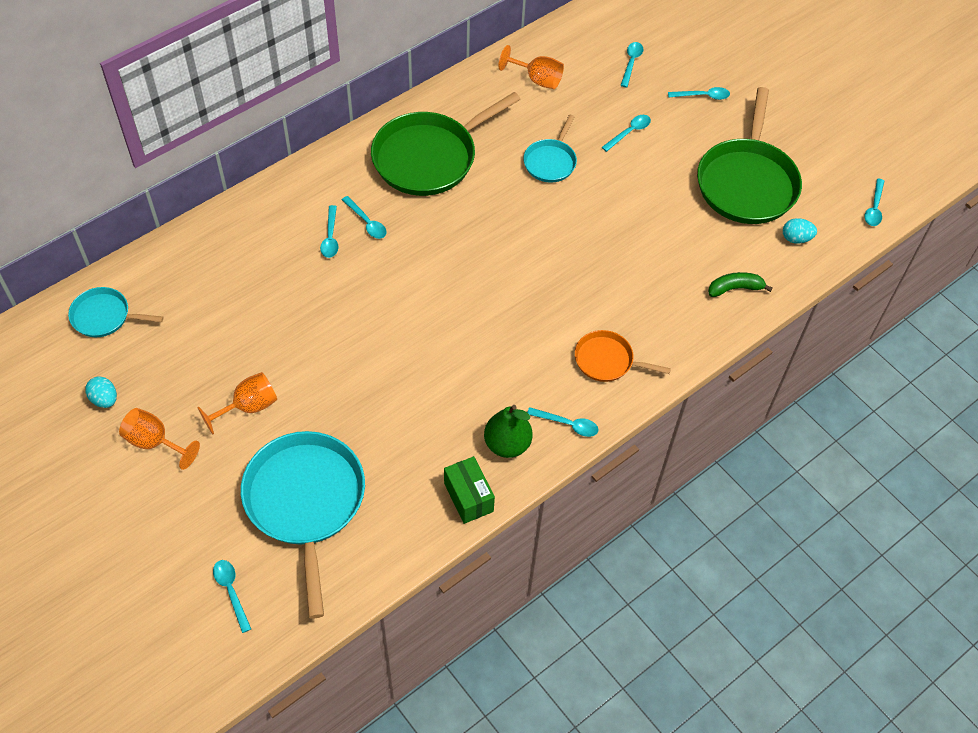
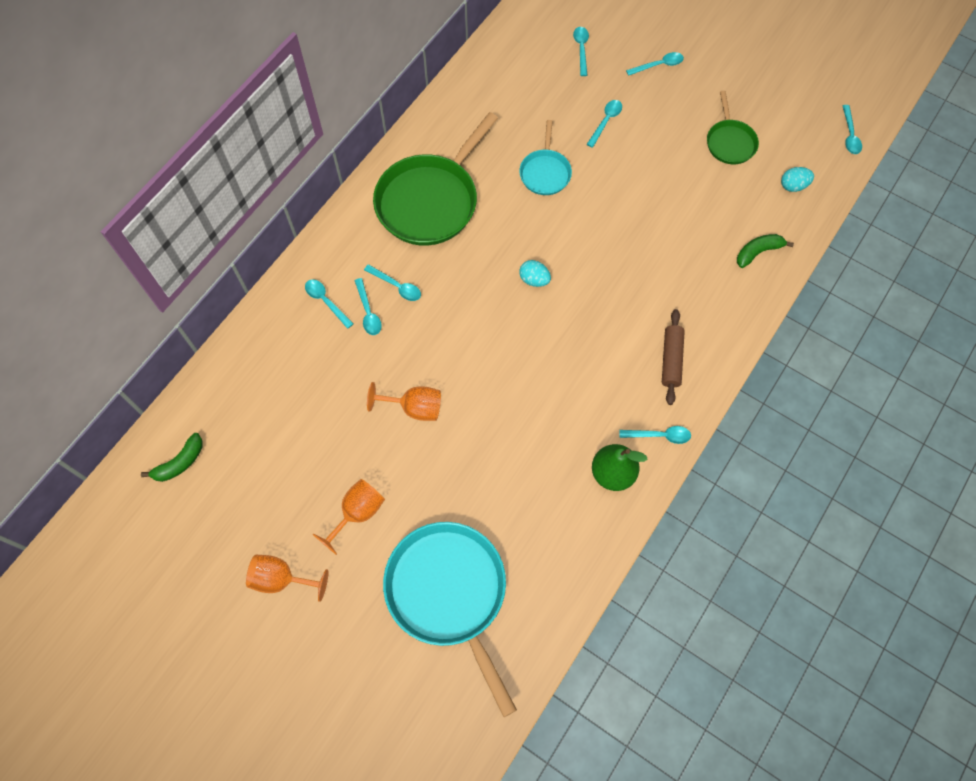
camera: 15 degrees left, 10 degrees up
(104, 316) = (180, 463): turquoise pan -> green banana
(104, 399) = (215, 550): turquoise egg -> turquoise egg (534, 280)
(231, 591) = (414, 708): turquoise spoon -> turquoise spoon (326, 301)
(468, 497) = (597, 538): green box -> none
(537, 79) = (501, 91): orange goblet -> orange goblet (414, 408)
(607, 360) = (671, 360): orange pan -> brown rolling pin
(747, 183) = (730, 142): green pan -> green pan, size x0.52

